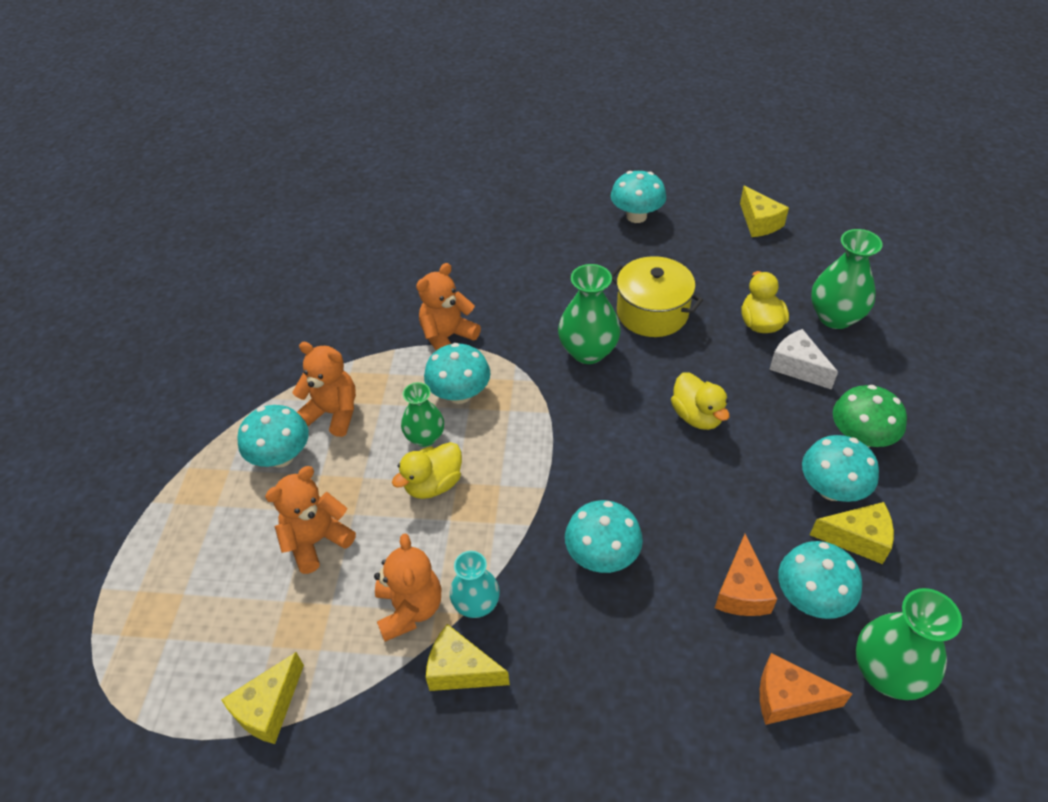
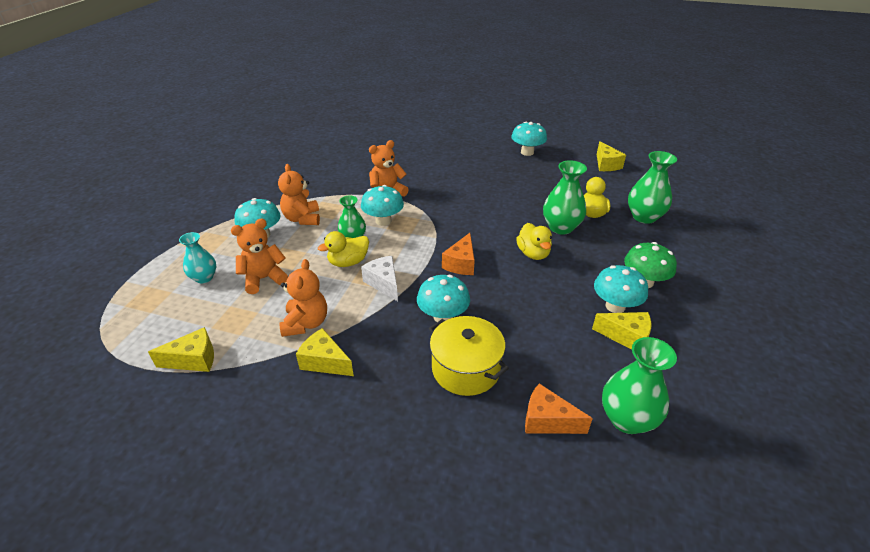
camera: 10 degrees right, 10 degrees down
(268, 708) = (194, 359): yellow cheese -> yellow cheese turned 150 degrees counterclockwise
(333, 413) = (302, 219): orange teddy bear -> orange teddy bear turned 135 degrees counterclockwise
(476, 604) = (349, 328): turquoise vase -> turquoise vase (204, 277)
(588, 351) = (472, 212): green vase -> green vase (561, 227)
(652, 312) = (521, 198): yellow pot -> yellow pot (466, 369)
(741, 591) = (533, 352): orange cheese -> orange cheese (461, 263)
(797, 367) = (610, 238): white cheese -> white cheese (384, 283)
(811, 598) = (582, 364): turquoise mushroom -> none

